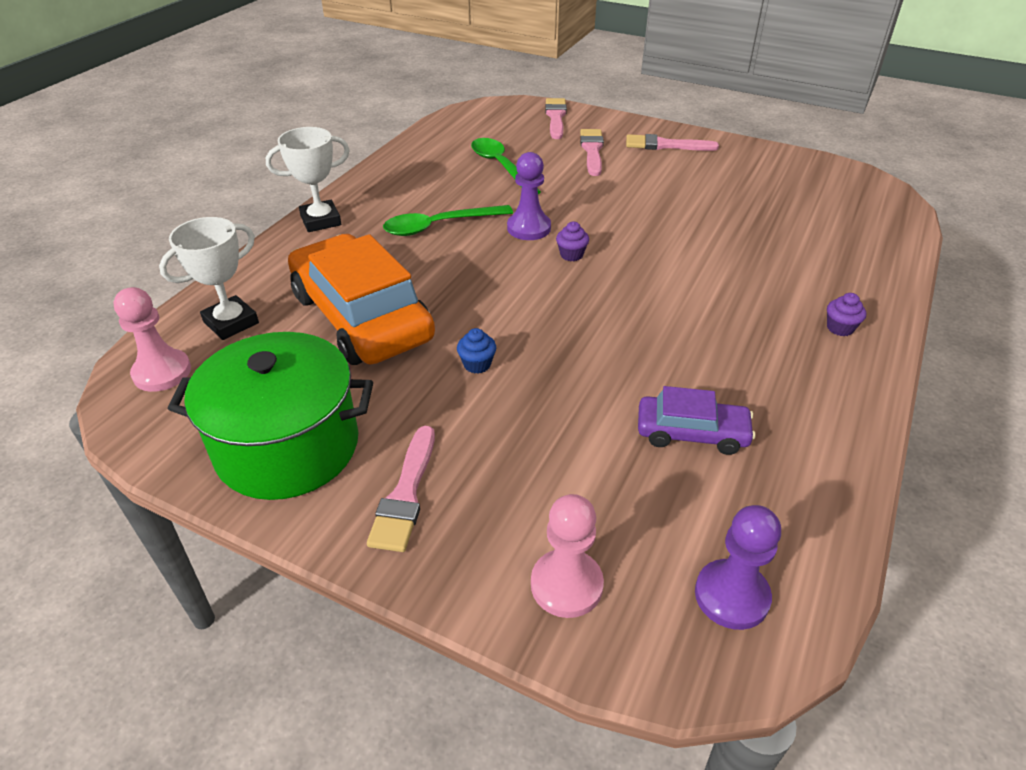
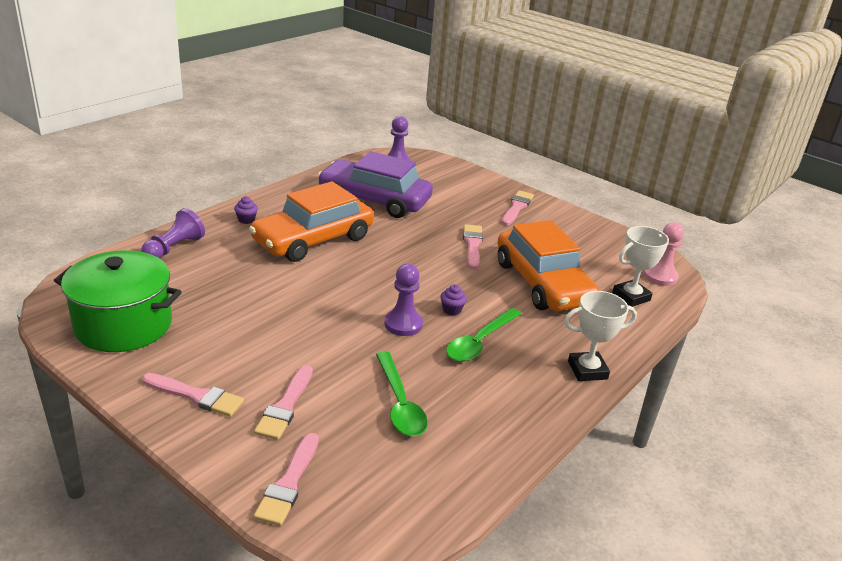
camera: 170 degrees left, 10 degrees down
(287, 447) = (575, 232): green pot -> green pot (123, 325)
(439, 226) = (479, 342): green spoon -> green spoon turned 135 degrees clockwise
(477, 364) = (472, 245): blue cupcake -> pink brush
(566, 585) = (456, 176): pink pawn -> none
(571, 255) = (381, 295): purple cupcake -> purple cupcake (452, 310)
(692, 433) = (374, 200): purple car -> purple car, size x1.98
(716, 316) = (313, 239): none -> orange car
(864, 261) = (174, 248): none -> purple pawn

